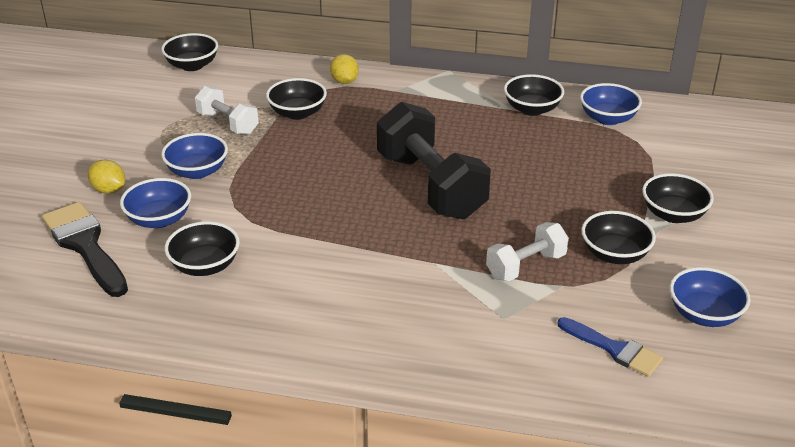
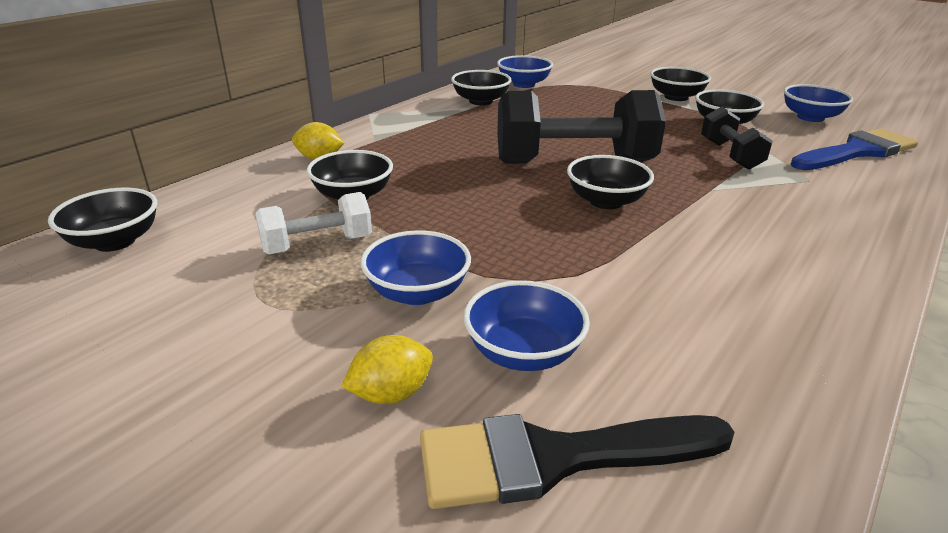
camera: 65 degrees left, 5 degrees down
(205, 266) = (669, 332): black bowl -> black bowl (606, 201)
(526, 266) = (730, 155): white dumbbell -> black dumbbell
(614, 349) = (856, 152): blue brush -> blue brush, size x1.59

